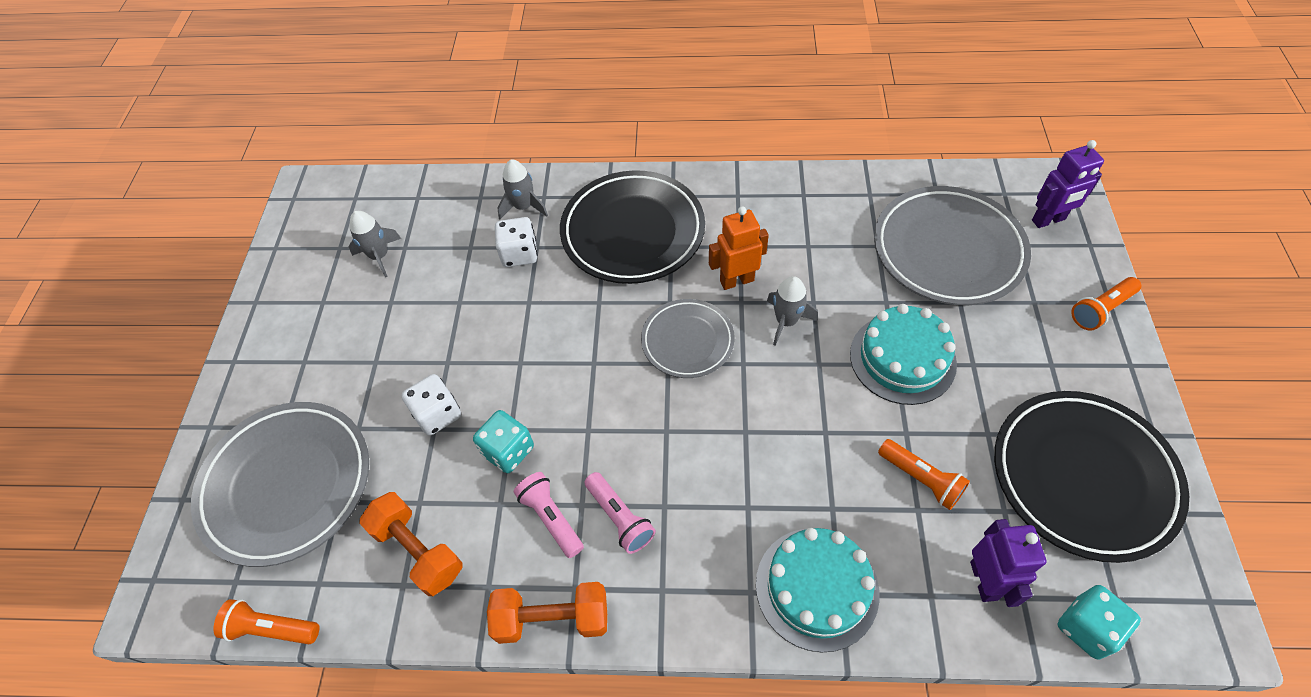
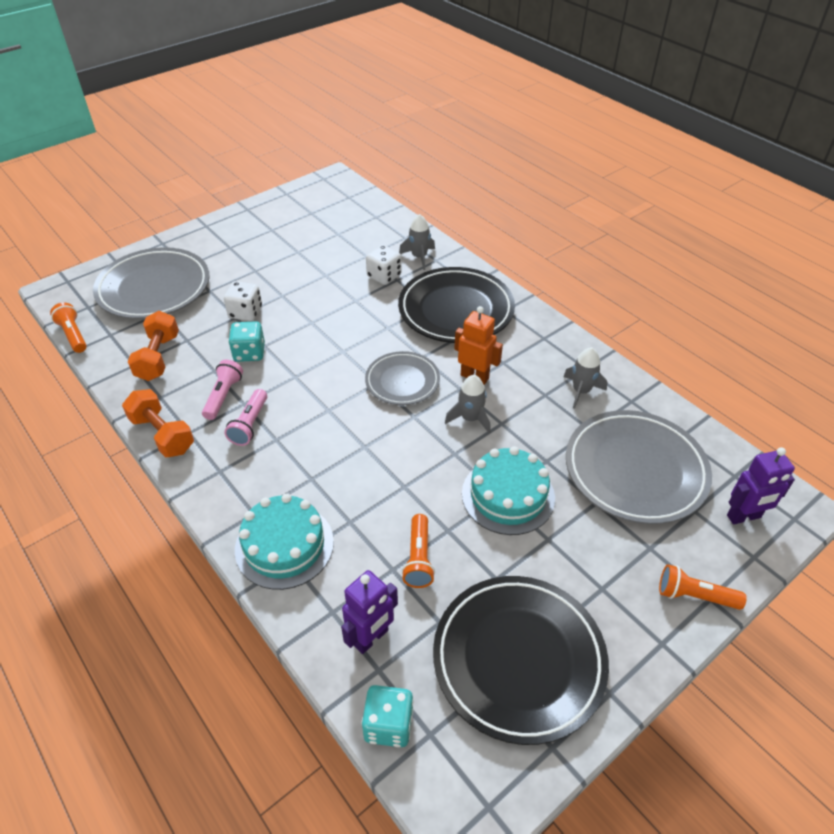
camera: 45 degrees right, 10 degrees down
(379, 256) = (322, 229): grey rocket -> grey rocket (581, 391)
(1048, 220) = (744, 517): purple robot -> purple robot turned 45 degrees counterclockwise

